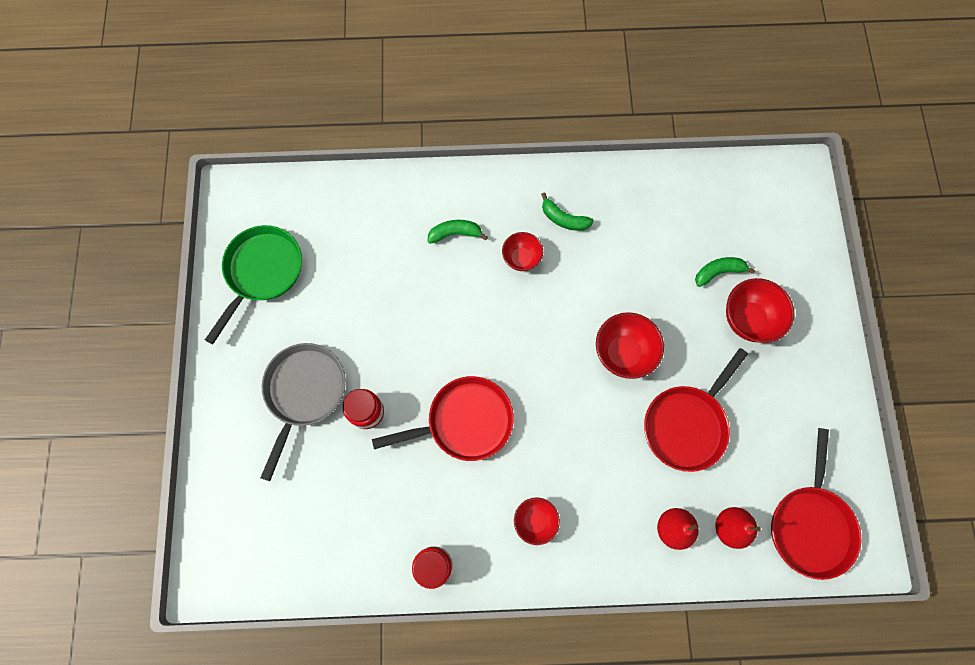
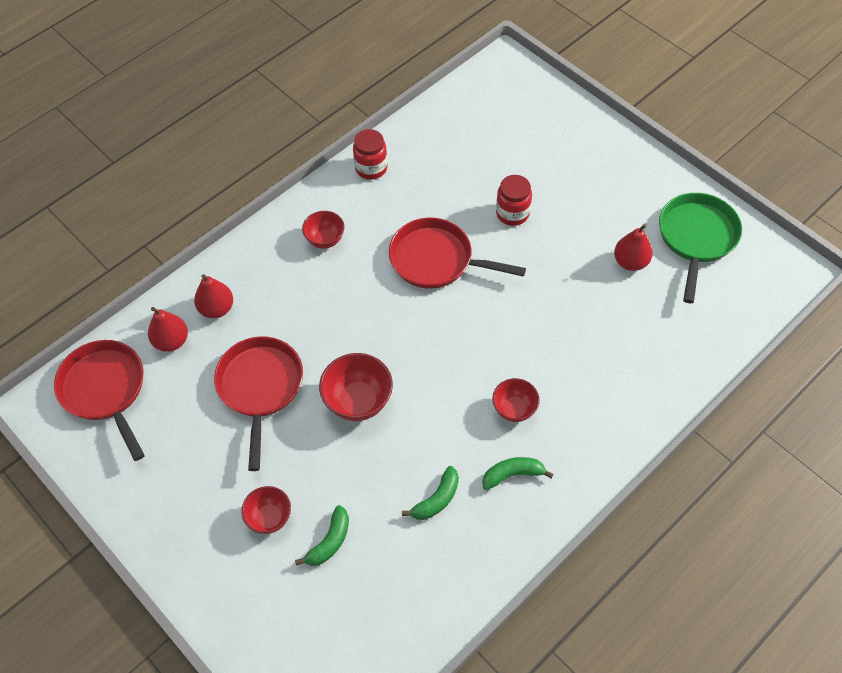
camera: 140 degrees right, 15 degrees down
(262, 272) = (696, 238): green pan -> green pan turned 150 degrees counterclockwise
(304, 392) = (569, 192): grey pan -> none
(329, 294) = (630, 262): none -> red pear
(455, 234) = (589, 384): green banana -> green banana (437, 499)
(464, 421) = (436, 260): red pan -> red pan turned 75 degrees clockwise
(747, 319) = (269, 518): red bowl -> red bowl, size x0.64

